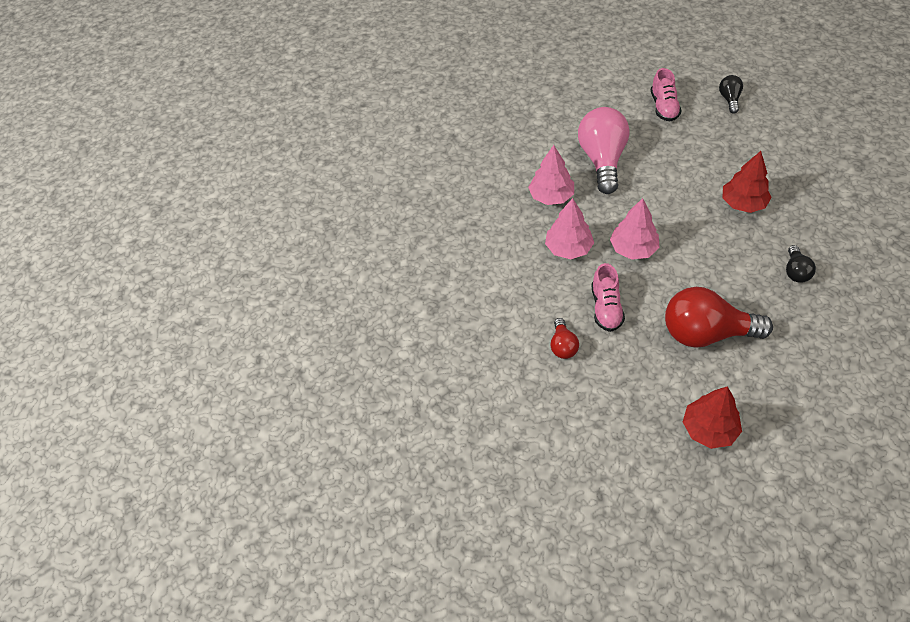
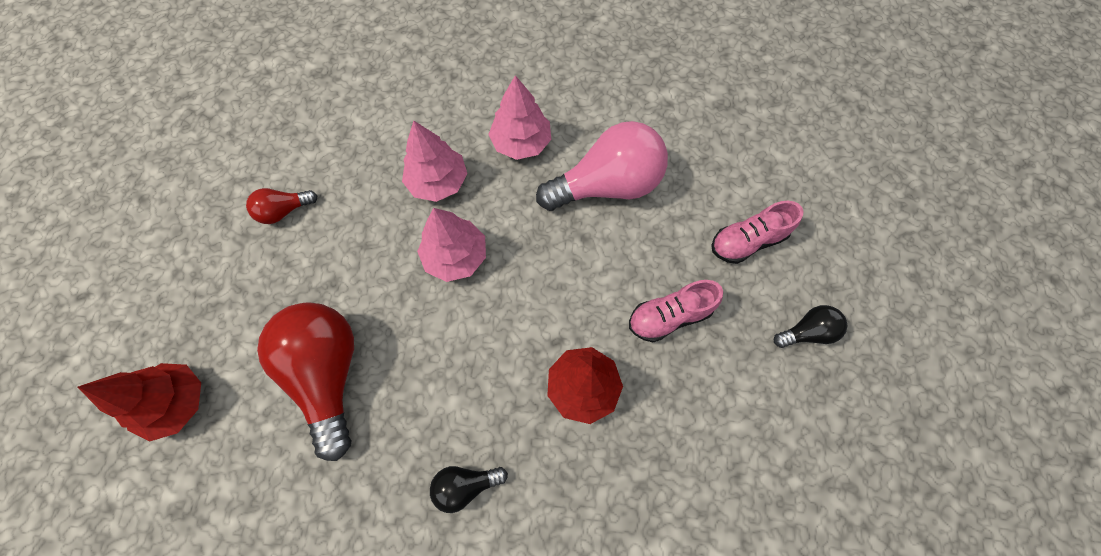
camera: 65 degrees right, 15 degrees up
(606, 308) = (350, 245): pink shoe -> pink shoe (669, 316)

